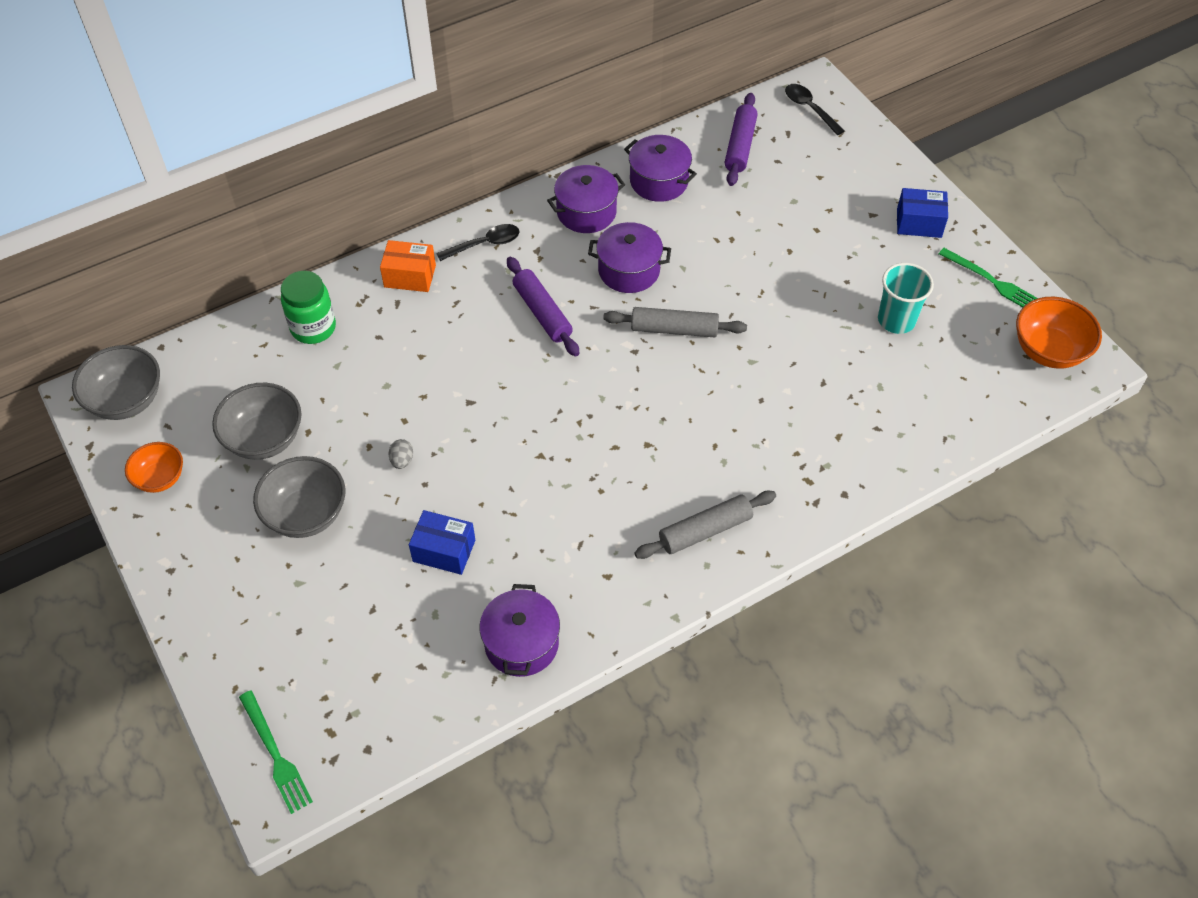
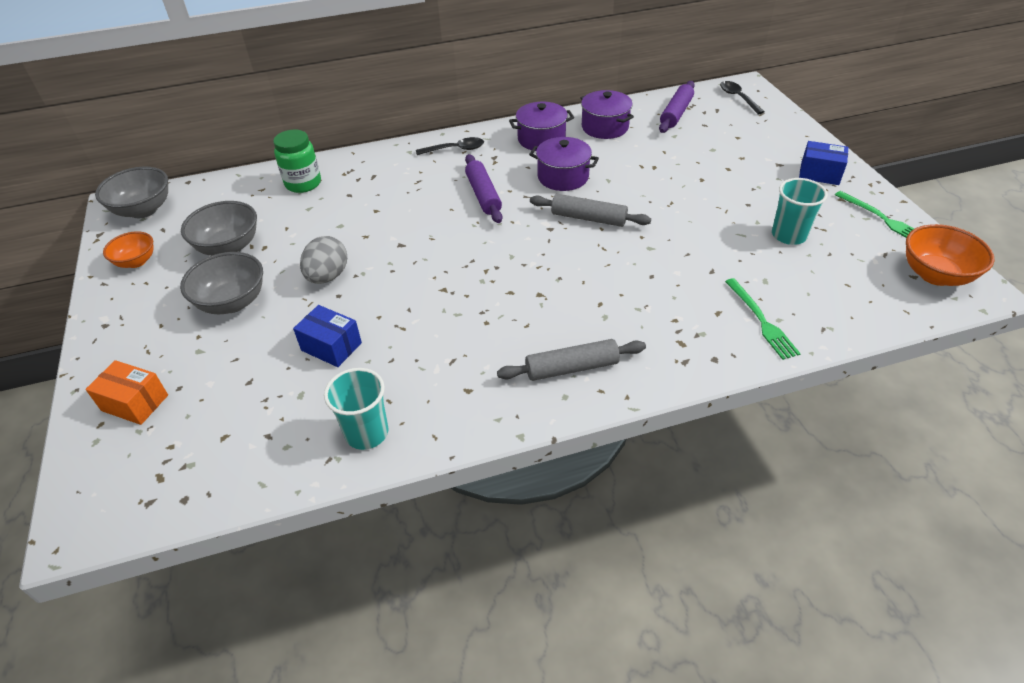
camera: 15 degrees right, 10 degrees down
(275, 755) = (101, 487): green fork -> green fork (761, 320)
(402, 460) = (328, 276): grey egg -> grey egg, size x2.00
(410, 276) = (390, 162): orange box -> orange box (135, 403)
(521, 643) = (367, 433): purple pot -> turquoise cup

